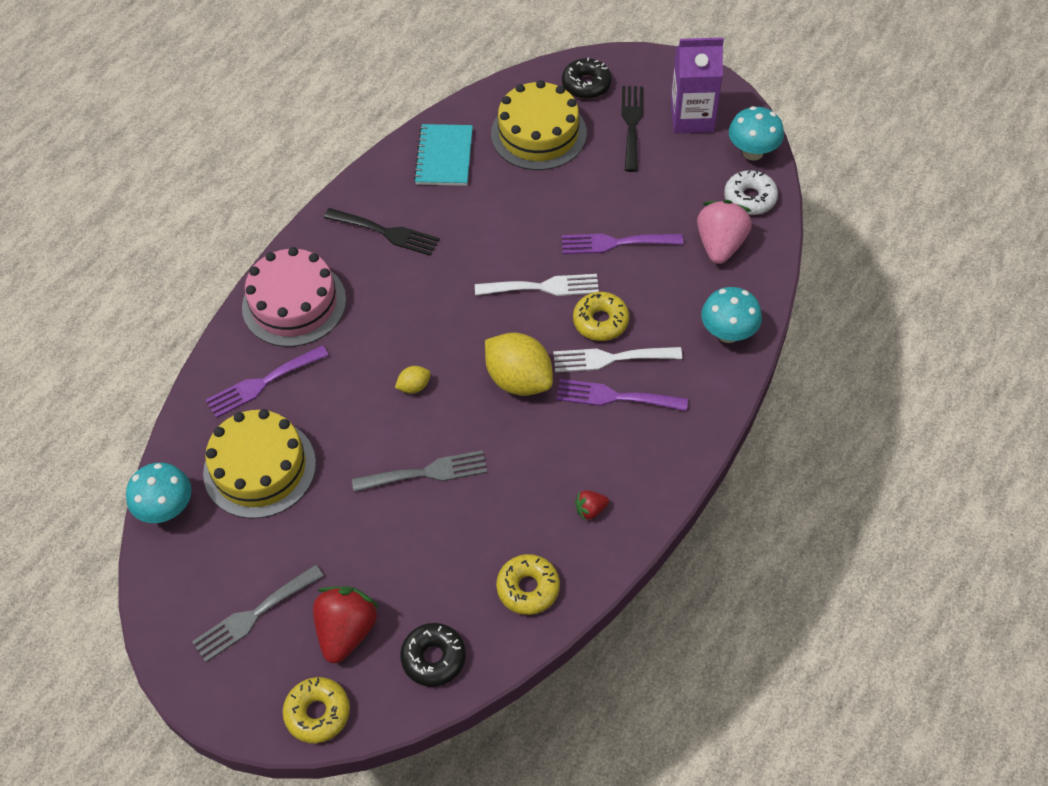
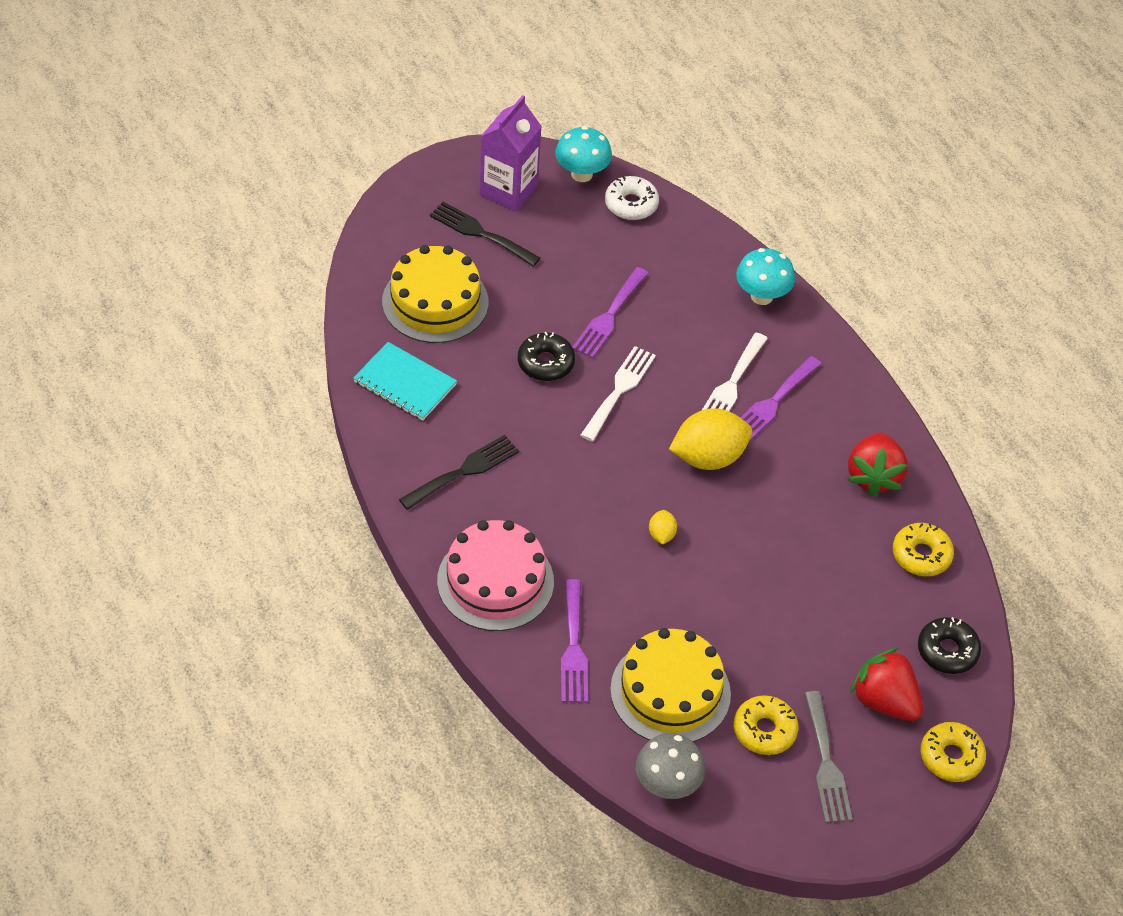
camera: 65 degrees left, 5 degrees down
(167, 509) = (667, 785): turquoise mushroom -> grey mushroom
(426, 472) = (761, 569): grey fork -> none
(586, 84) = (404, 238): black donut -> black donut (545, 363)
(590, 510) = (873, 476): red strawberry -> red strawberry, size x2.09
(600, 321) = (687, 371): yellow donut -> yellow donut (764, 730)
(720, 245) = (666, 250): pink strawberry -> none

